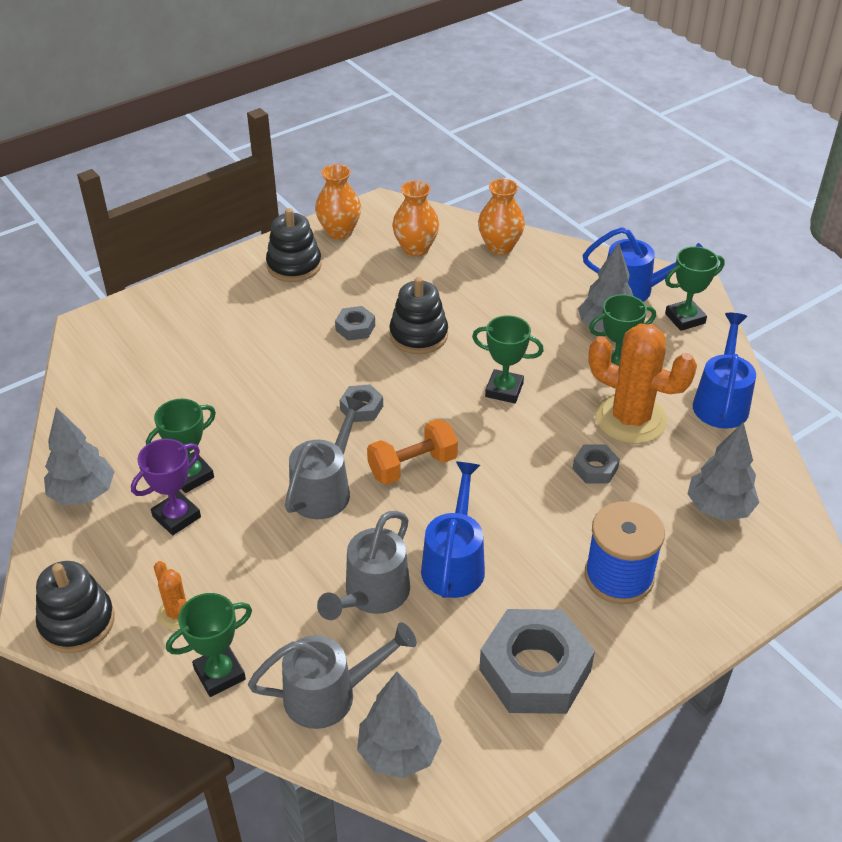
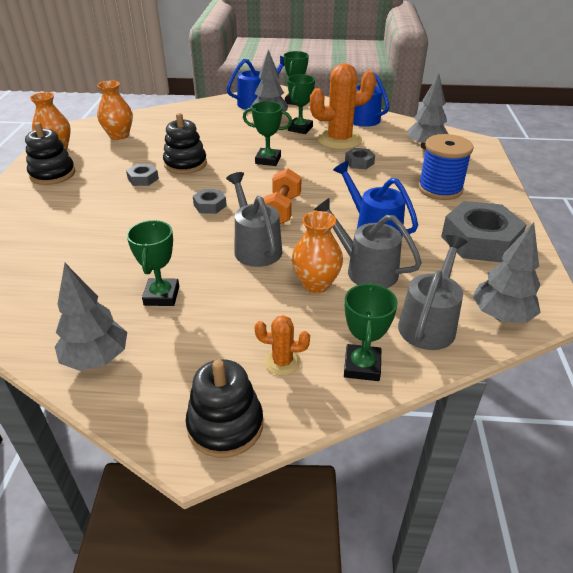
camera: 50 degrees left, 5 degrees down
(176, 517) = (190, 320): purple trophy -> none
(372, 595) = (364, 269): grey watering can -> grey watering can turned 150 degrees clockwise
(500, 247) = (165, 116): orange vase -> orange vase (316, 284)
(504, 390) = (268, 160): green trophy -> green trophy turned 45 degrees clockwise

